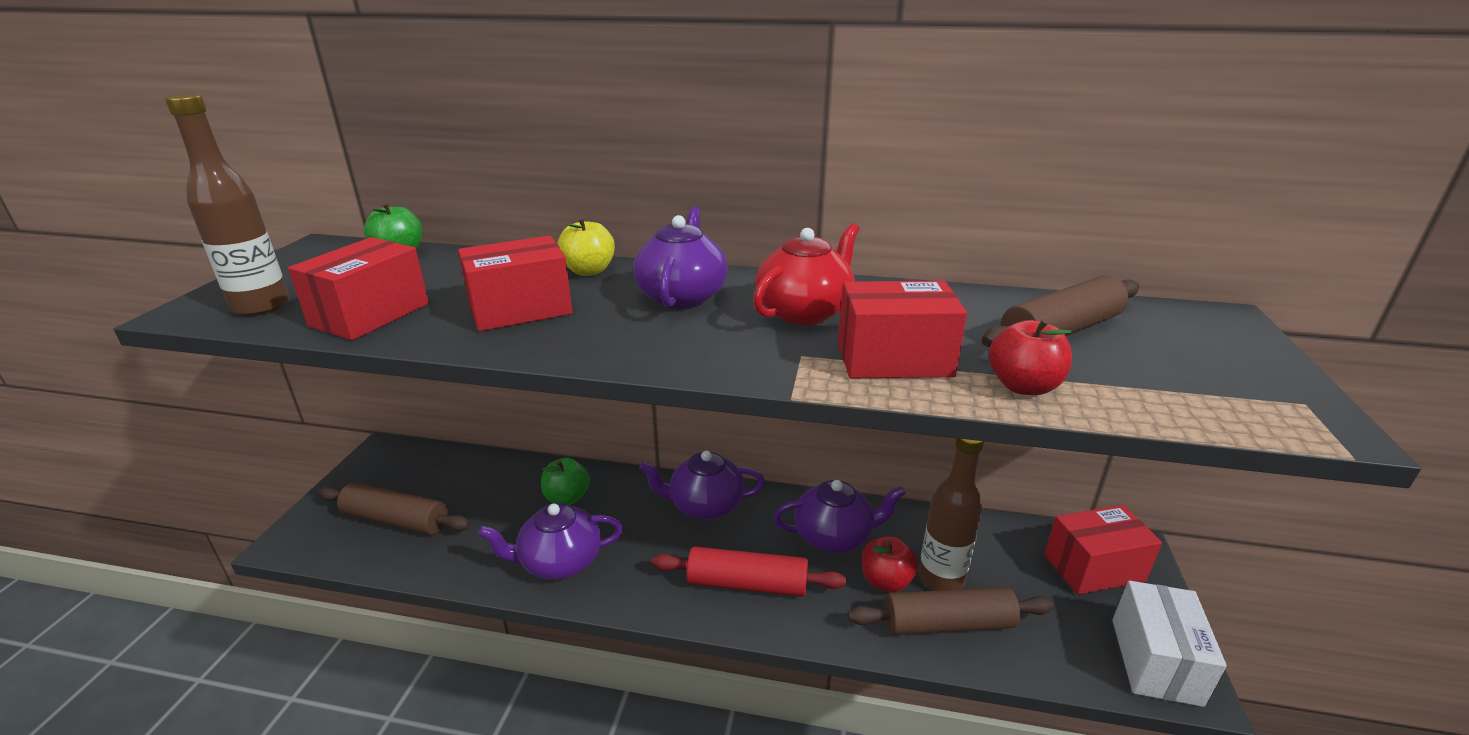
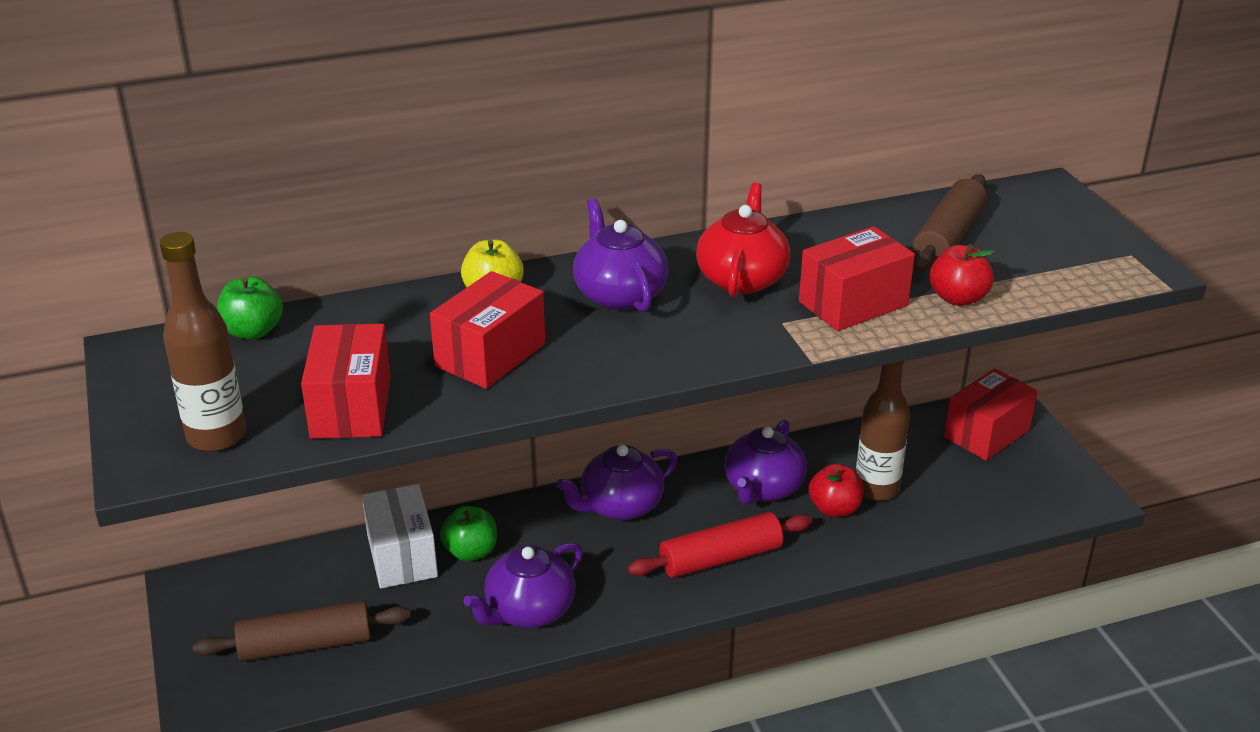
camera: 30 degrees left, 5 degrees up
(834, 536) = (763, 488): purple teapot -> purple teapot turned 150 degrees clockwise
(947, 623) = (905, 522): brown rolling pin -> none
(1155, 661) = (1063, 489): white box -> white box (402, 556)

